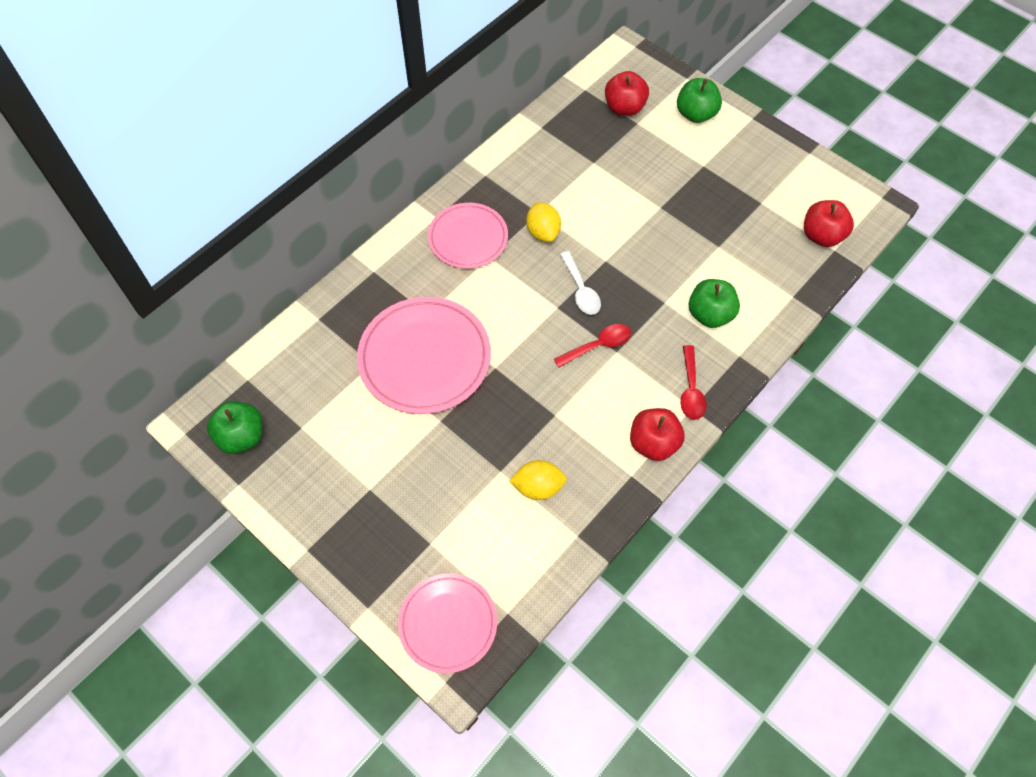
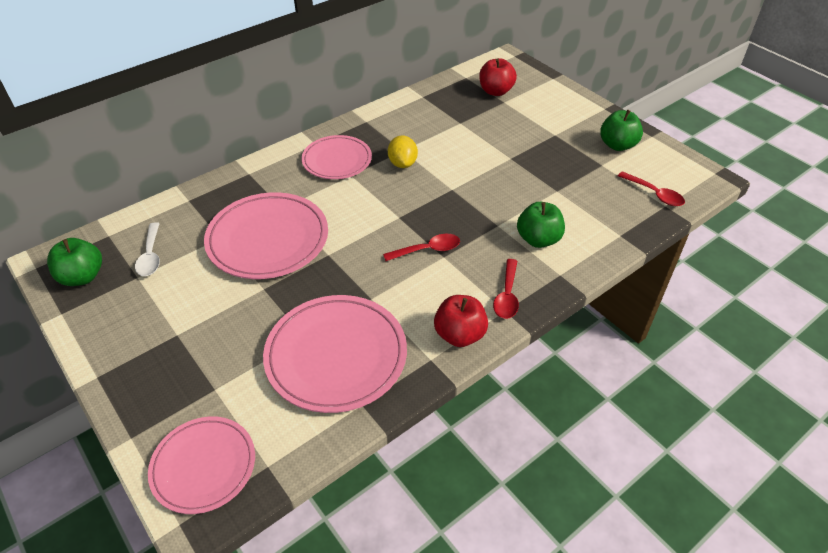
camera: 10 degrees right, 15 degrees down
(538, 487) = (336, 356): yellow lemon -> pink plate
(581, 290) = (424, 207): white spoon -> white spoon (151, 256)
(695, 114) = (555, 101): green apple -> green apple (617, 145)
(822, 236) = (654, 194): red apple -> red spoon

